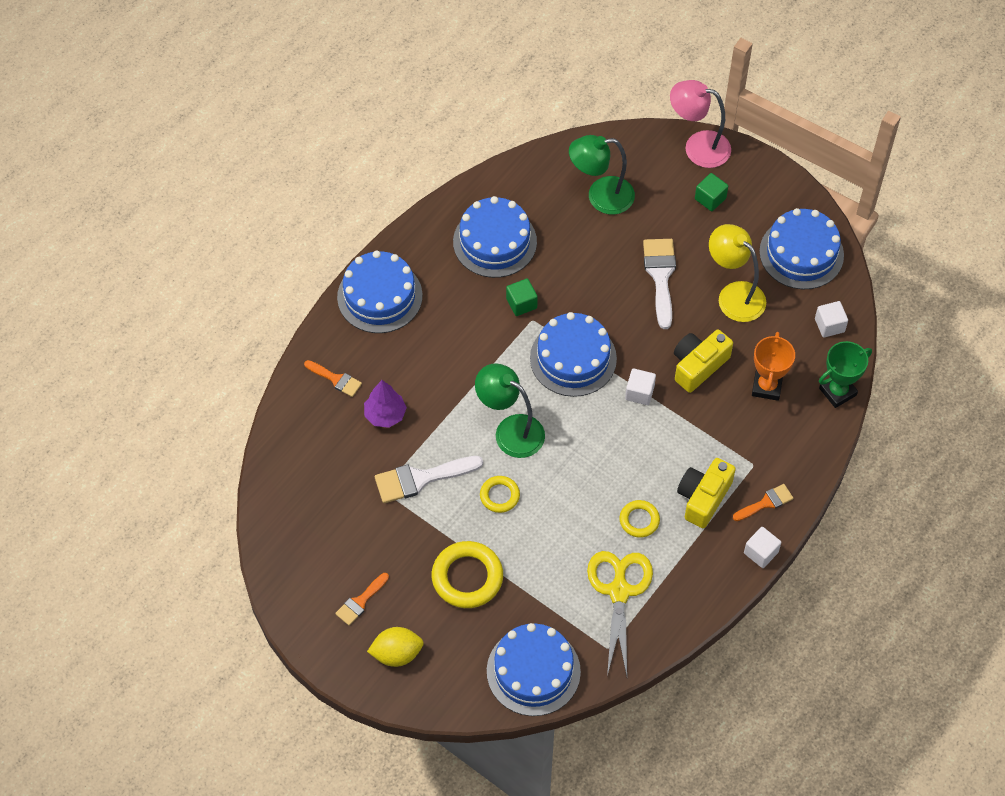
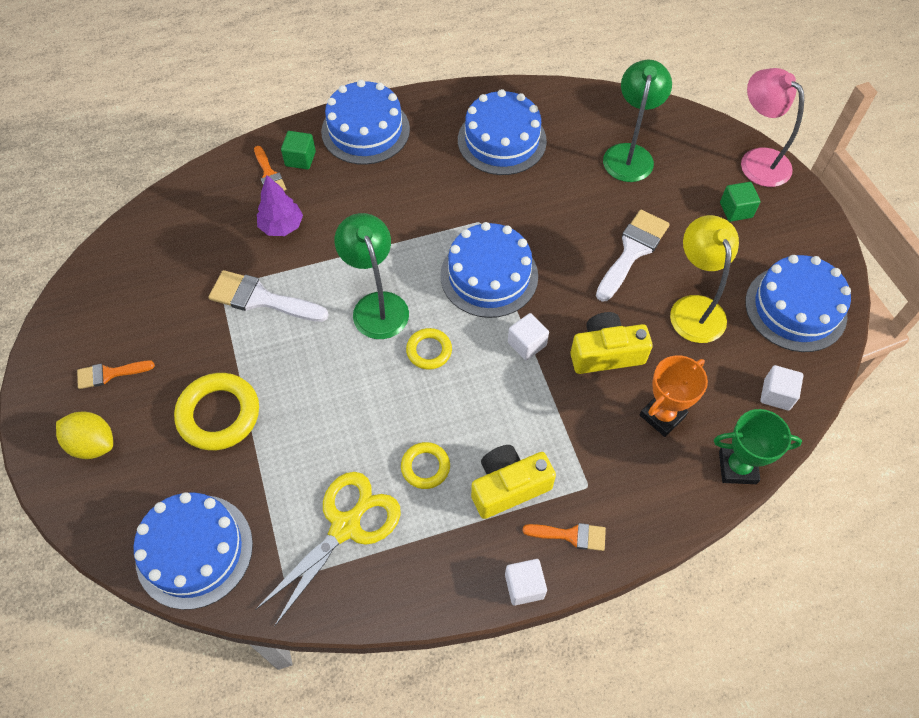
camera: 35 degrees right, 0 degrees up
(499, 496) = (315, 358): yellow ring -> yellow ring (429, 351)
(521, 303) = (482, 202): green cube -> green cube (300, 159)
(600, 196) = (629, 154): green lamp -> green lamp turned 75 degrees clockwise

